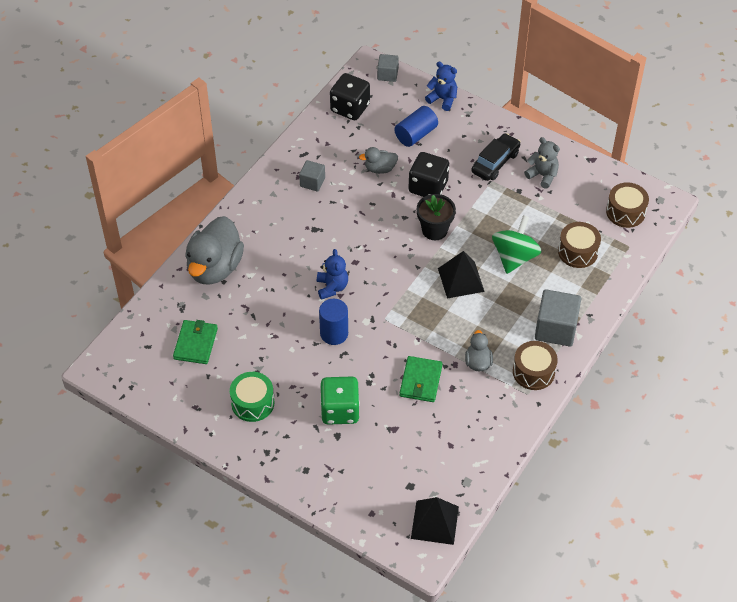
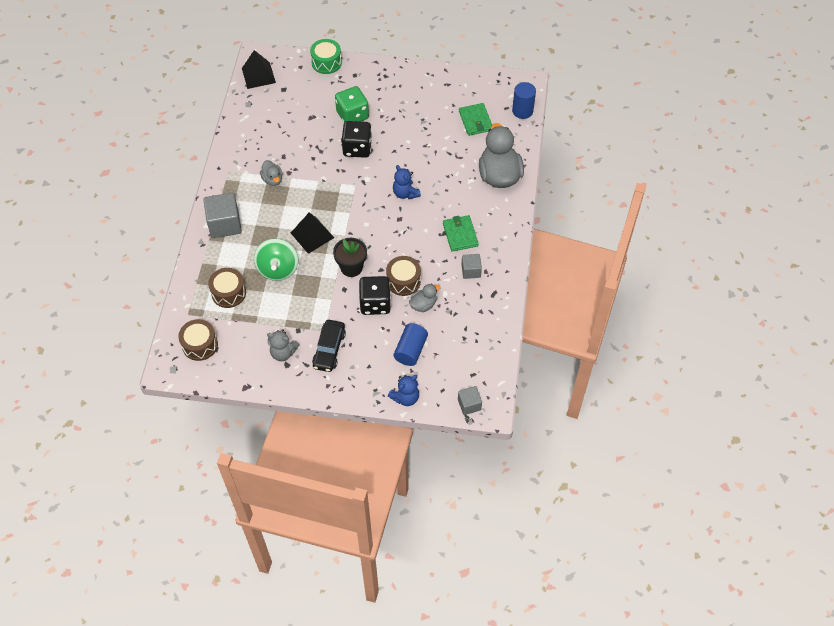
camera: 155 degrees right, 5 degrees up
(252, 403) = (412, 99): green drum -> green drum (326, 62)
(334, 333) = (385, 162): blue cylinder -> blue cylinder (522, 111)
(350, 108) = (482, 354): black dice -> black dice (357, 148)
(420, 381) = (307, 153): green wallet -> green wallet (460, 234)
(442, 99) = (405, 397): blue teddy bear -> blue teddy bear turned 45 degrees counterclockwise
(533, 372) = (230, 187): brown drum -> brown drum (403, 281)

